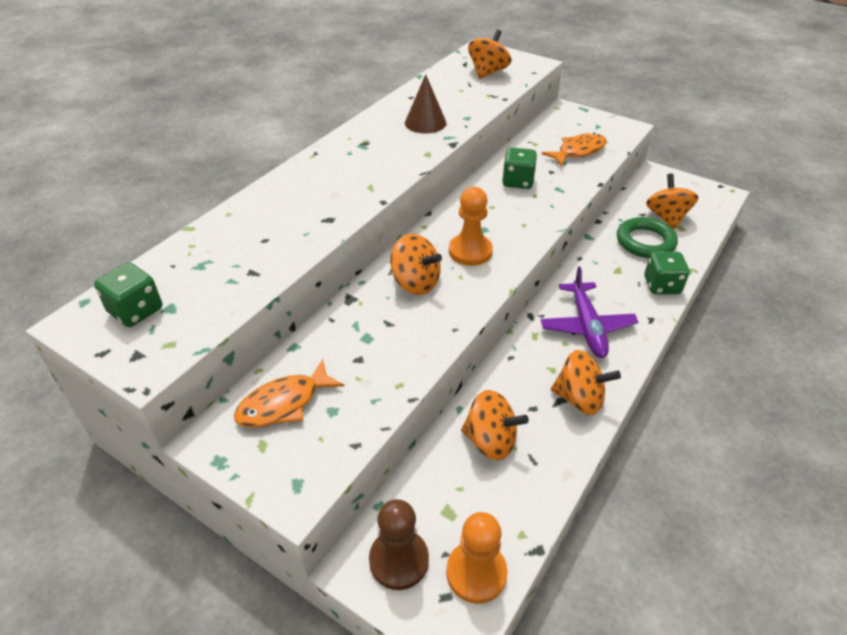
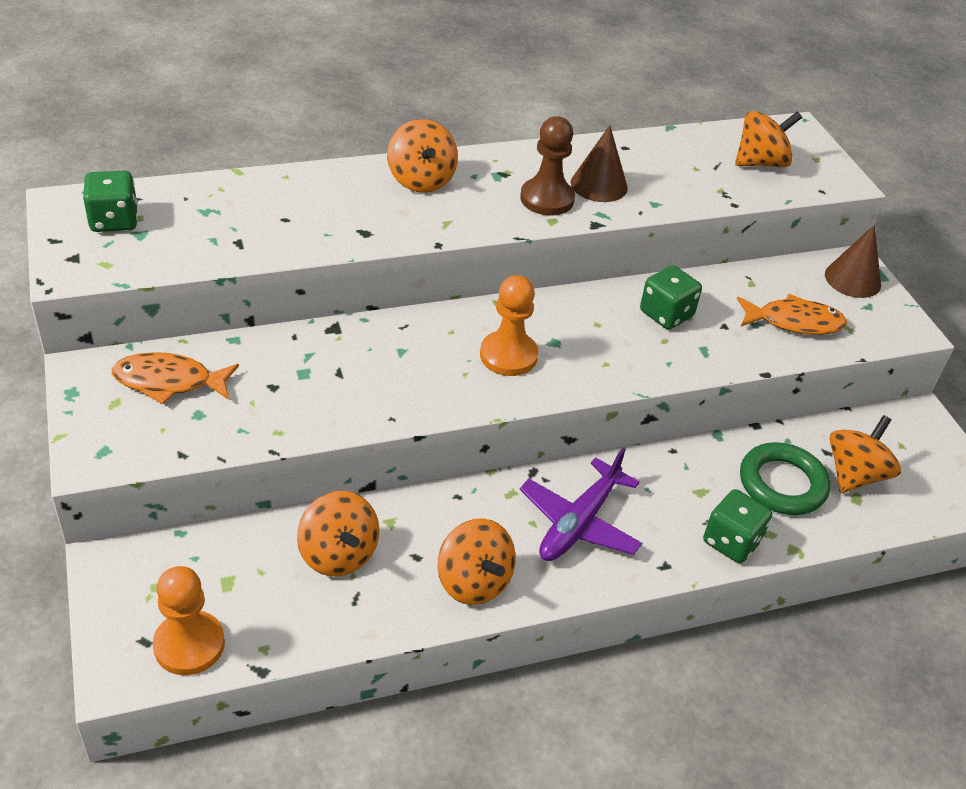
camera: 35 degrees right, 0 degrees up
(399, 560) = (143, 586): brown pawn -> brown pawn (547, 199)
(415, 283) = (412, 352): orange spinning top -> orange spinning top (421, 180)
(575, 117) = (852, 279): none -> brown cone

